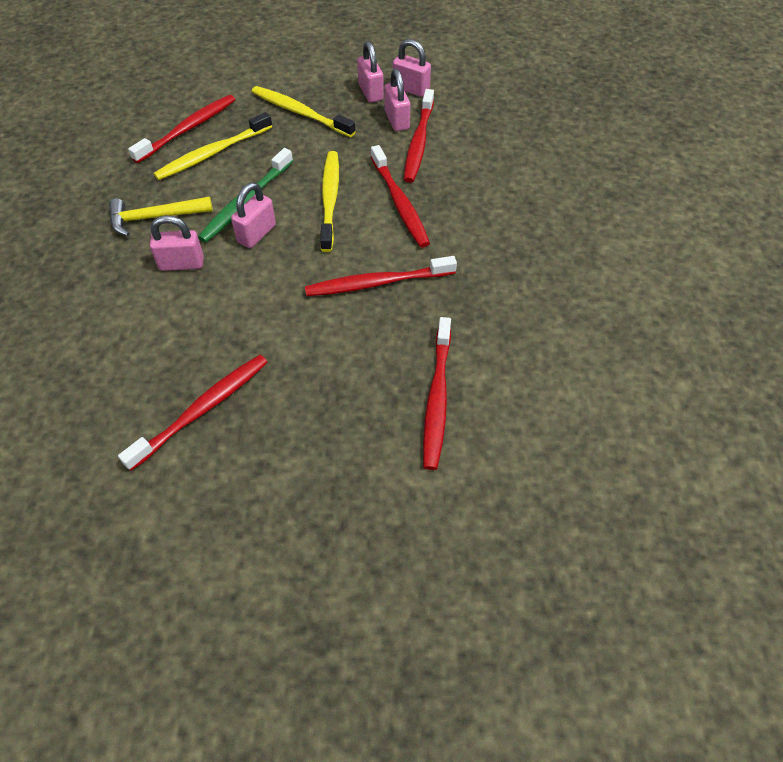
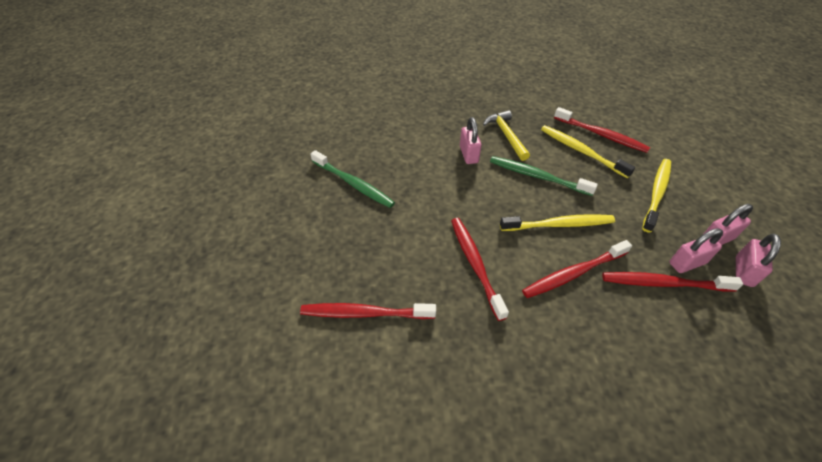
camera: 85 degrees right, 5 degrees down
(203, 409) = (354, 184): red toothbrush -> green toothbrush
(257, 234) = (507, 187): pink padlock -> none

